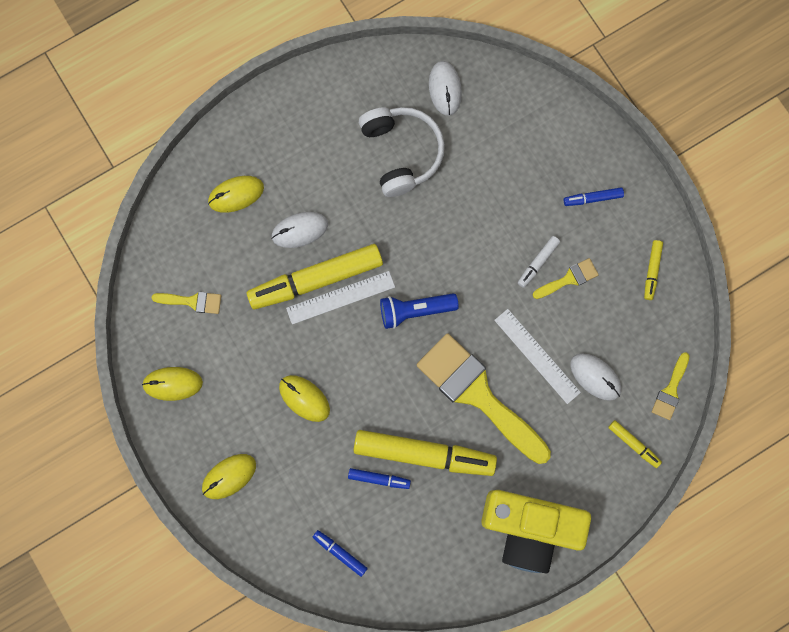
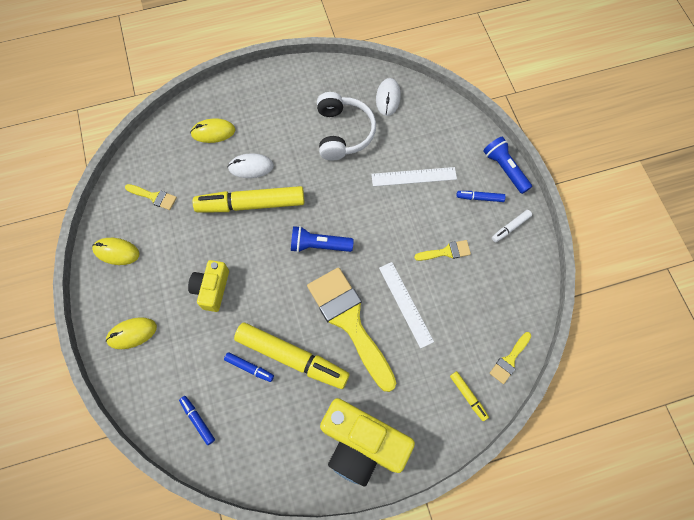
camera: 15 degrees right, 10 degrees down
(304, 398) = (212, 289): yellow mouse -> yellow camera
(340, 297) = (265, 221): white ruler -> white ruler (414, 176)
(538, 263) = (425, 234): white marker -> white marker (510, 227)
(595, 377) = (449, 332): white mouse -> none
(614, 151) = (504, 169): none -> blue flashlight
(651, 271) = (514, 262): yellow marker -> none

